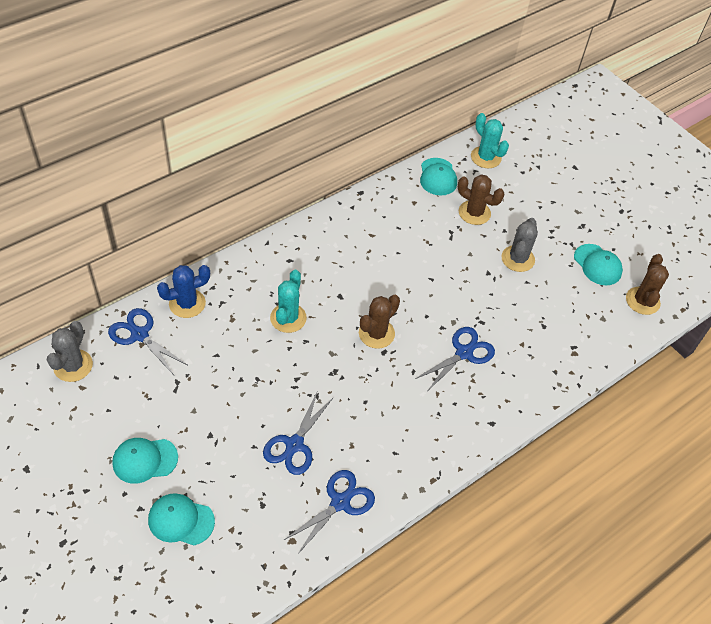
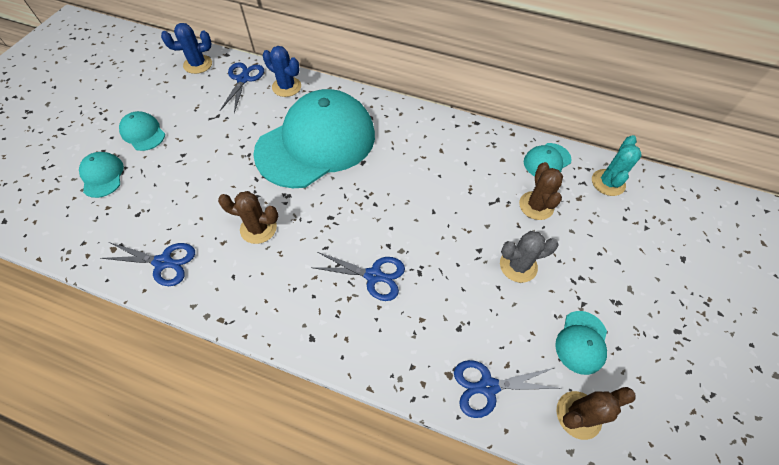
camera: 60 degrees right, 5 degrees up
(73, 366) = (198, 64): grey cactus -> blue cactus
(288, 318) = (316, 143): turquoise cactus -> turquoise cap
(294, 445) = (202, 206): blue scissors -> blue scissors (488, 387)
(376, 333) = (344, 203): brown cactus -> brown cactus (258, 228)

